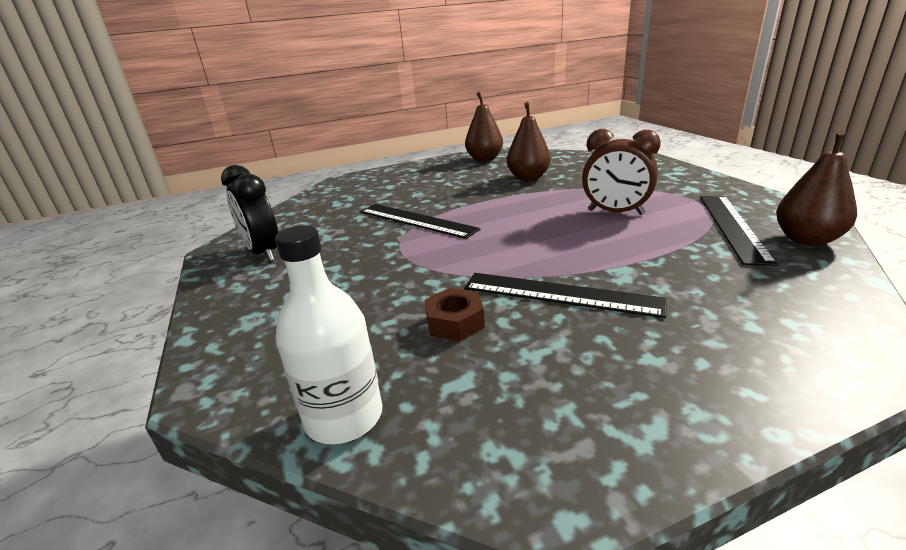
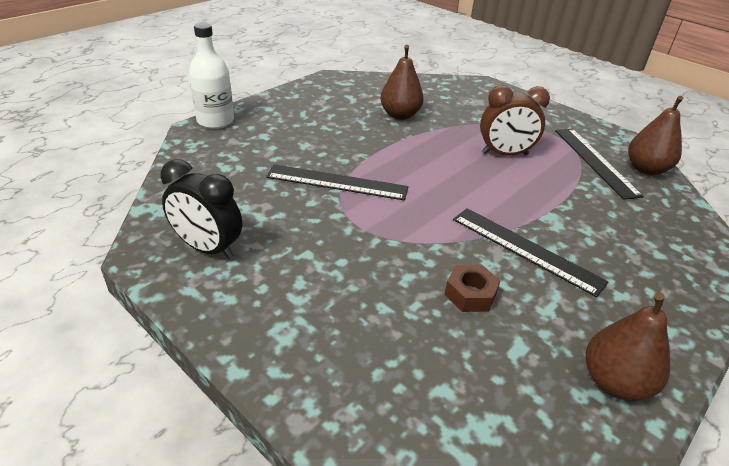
camera: 30 degrees left, 10 degrees up
(344, 417) = (462, 402): white bottle -> white bottle (215, 121)
(484, 159) = (335, 89): brown pear -> brown pear (614, 382)
(560, 294) = (525, 249): black ruler -> black ruler turned 45 degrees clockwise

